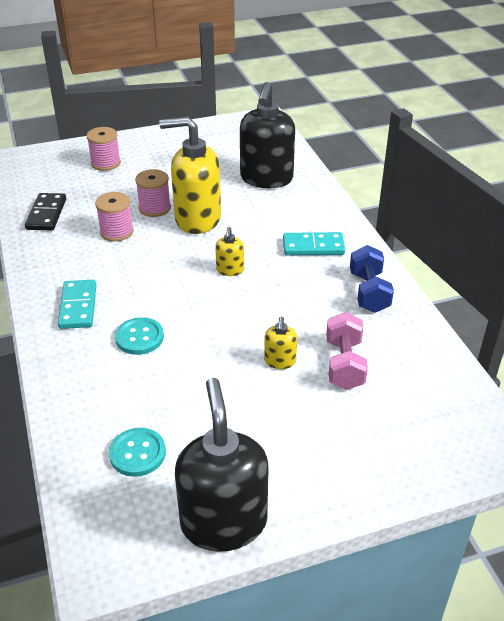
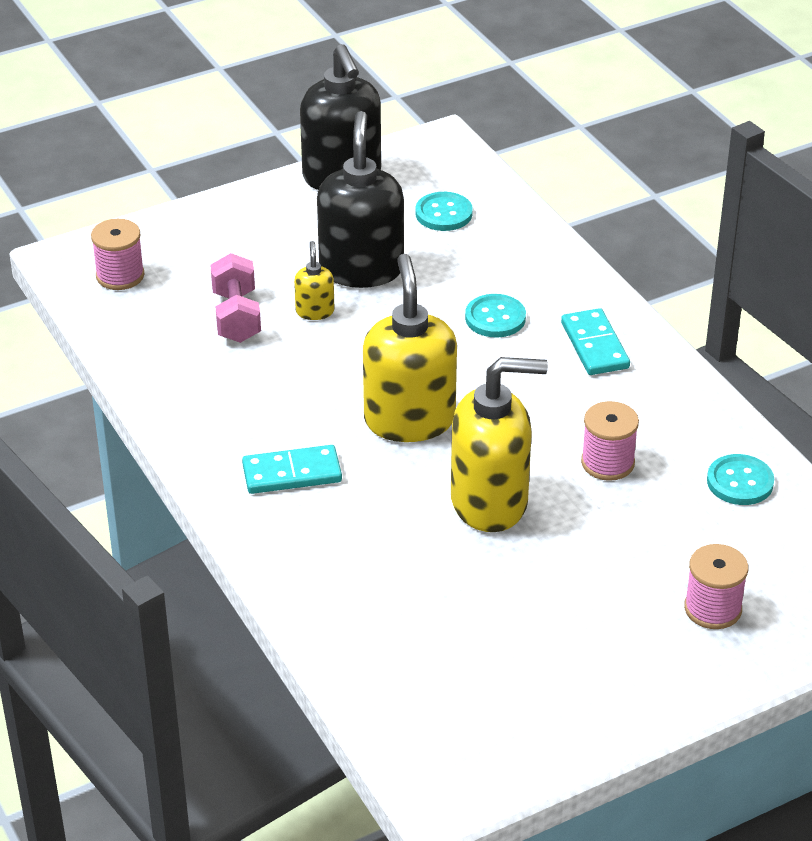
camera: 170 degrees right, 0 degrees up
(46, 214) = (740, 482): black domino -> turquoise button
(154, 208) = (570, 516): pink spool -> pink spool (120, 276)
(230, 270) = (409, 420): yellow soap dispenser -> yellow soap dispenser, size x2.23
(266, 179) = (396, 607): black soap dispenser -> black soap dispenser (361, 269)
(368, 292) = (206, 410): blue dumbbell -> none

